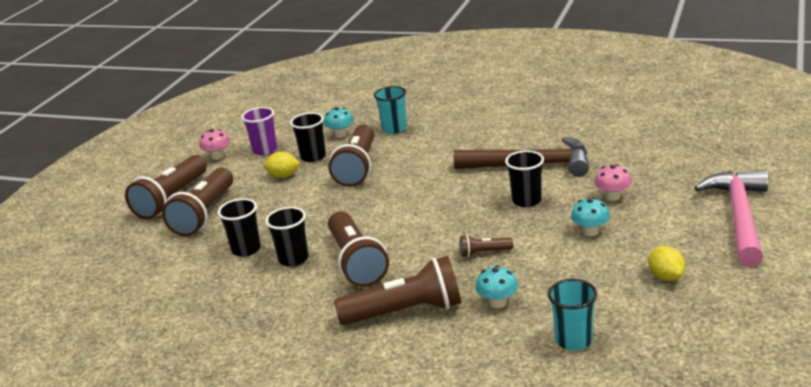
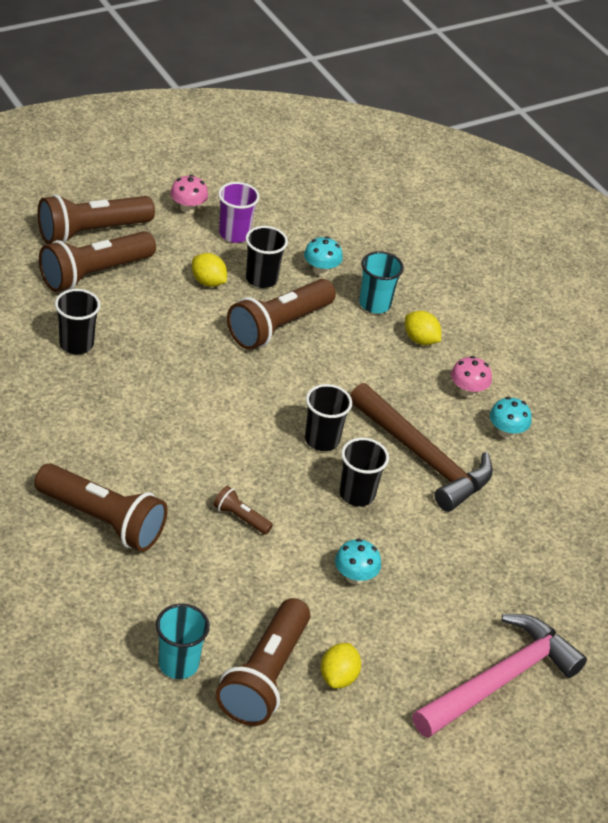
camera: 30 degrees right, 15 degrees up
(293, 259) = (96, 388): black cup -> black cup (322, 440)
(356, 262) = (135, 436): brown flashlight -> brown flashlight (264, 677)
(443, 126) = (420, 340): none -> yellow lemon
(498, 302) = (178, 576): turquoise mushroom -> turquoise mushroom (506, 432)
(613, 196) = (433, 558): pink mushroom -> pink mushroom (467, 391)

